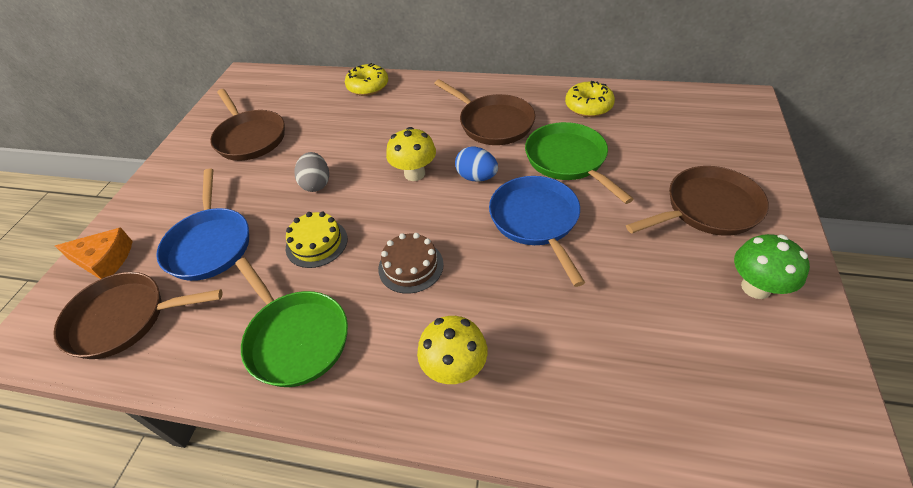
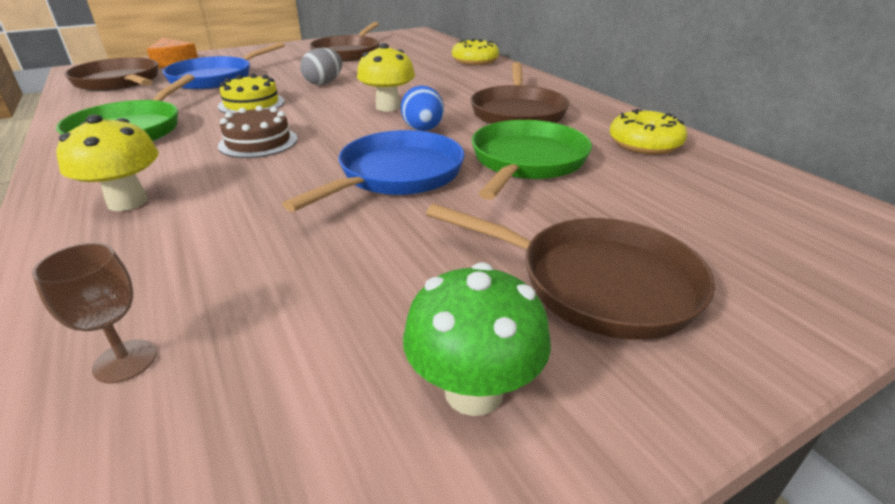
camera: 45 degrees right, 15 degrees down
(659, 406) = (125, 361): none -> brown goblet

